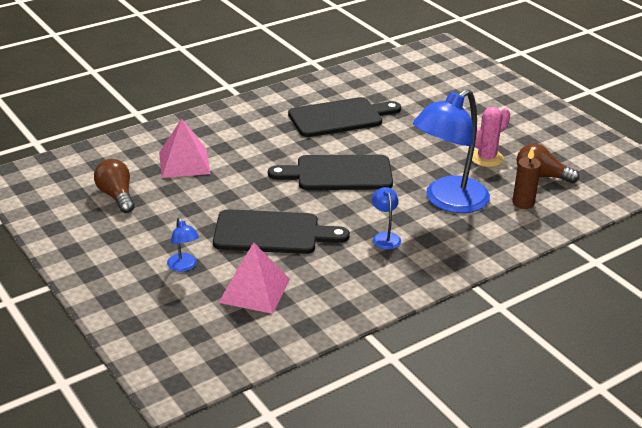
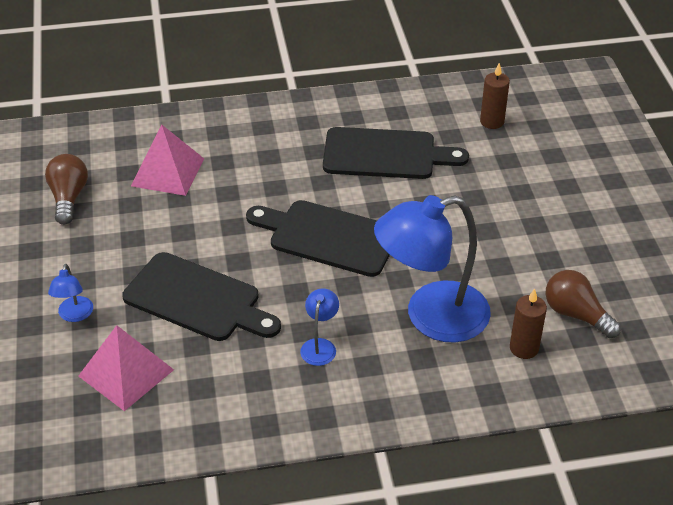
camera: 25 degrees right, 10 degrees up
(398, 83) = (492, 121): none -> brown candle
(486, 158) = (525, 266): pink cactus -> none

